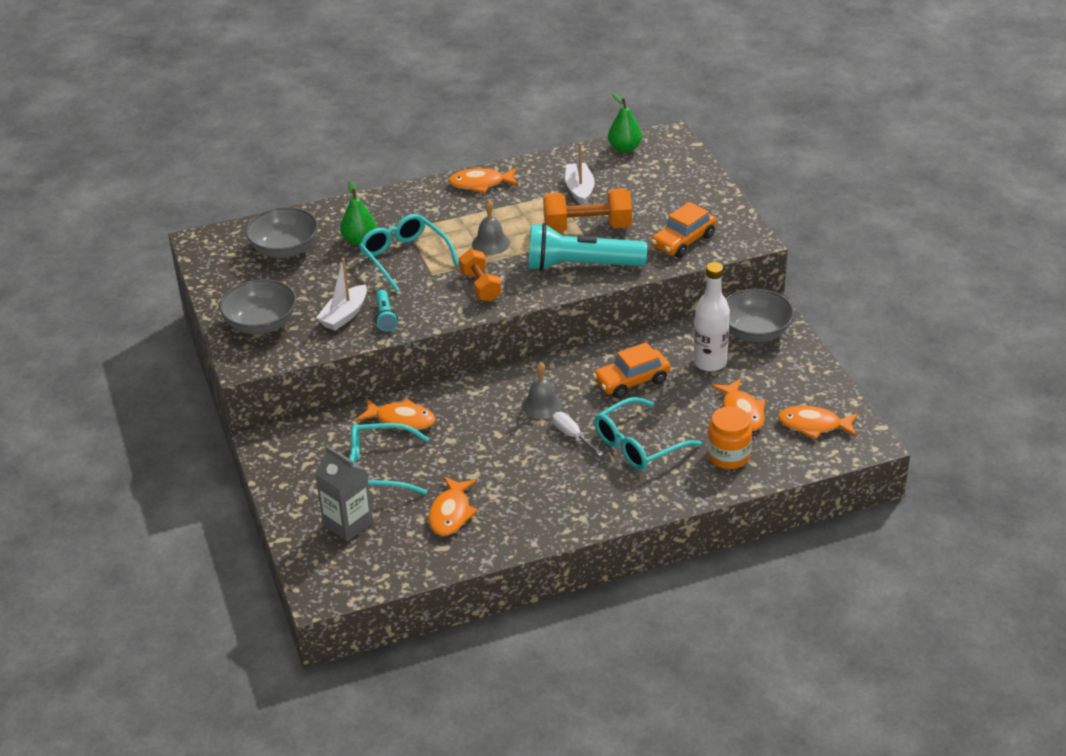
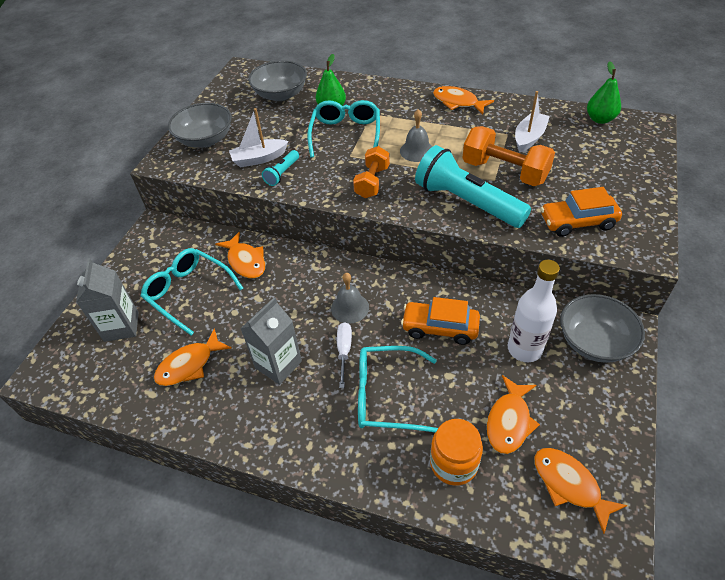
camera: 40 degrees right, 10 degrees up
(528, 472) = (278, 364): none -> grey carton

